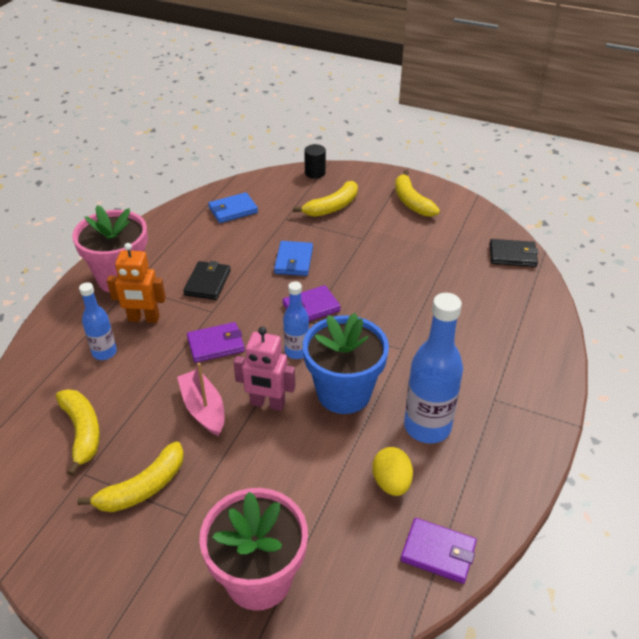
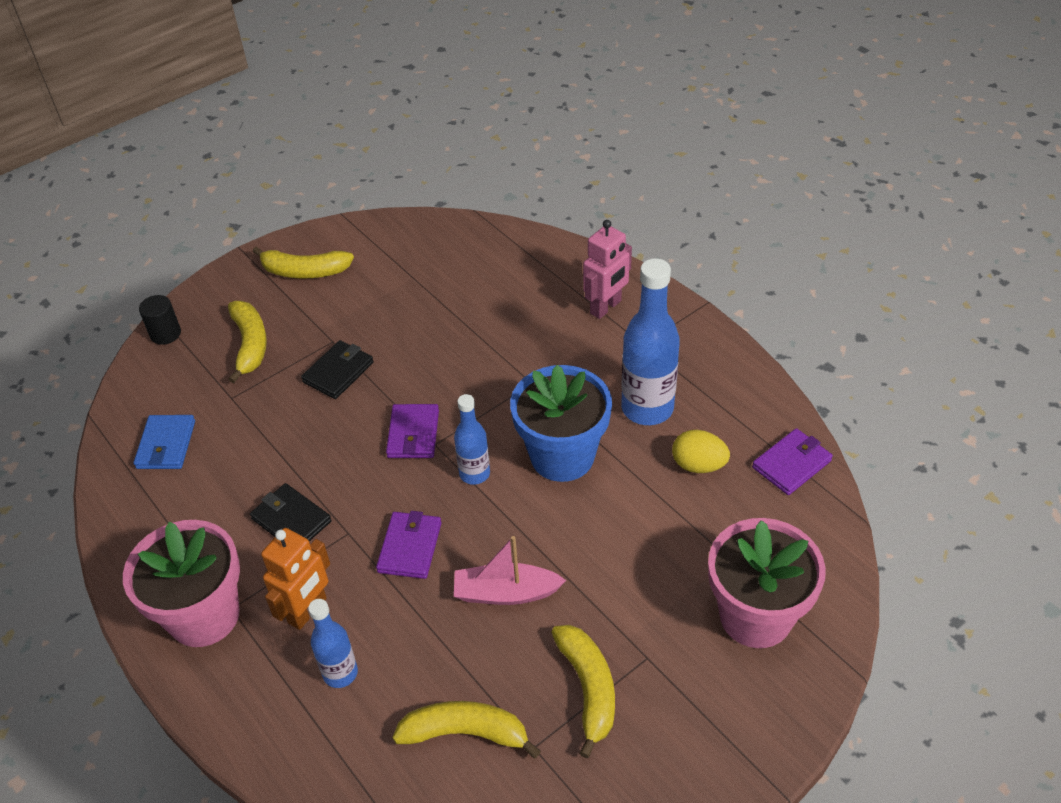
camera: 60 degrees left, 5 degrees up
(267, 404) = (536, 529): pink robot -> pink robot (606, 307)
(293, 261) = (319, 419): blue wallet -> none
(512, 255) = (460, 235): black wallet -> black wallet (338, 372)

